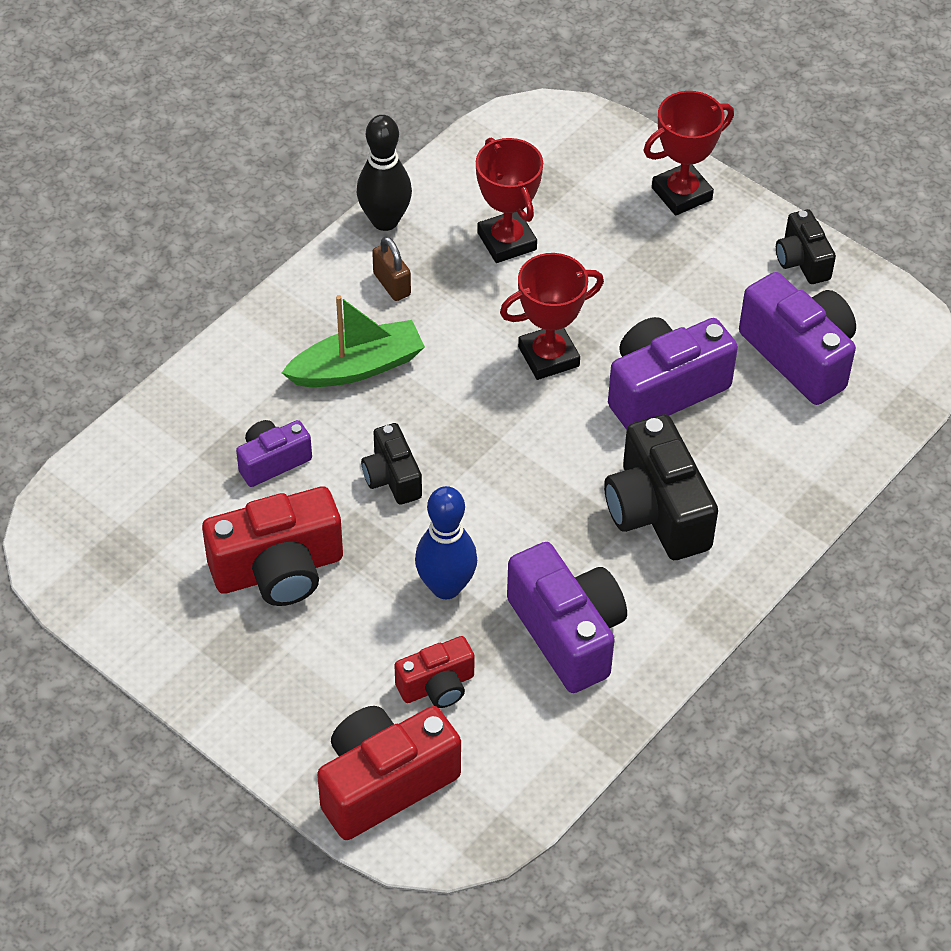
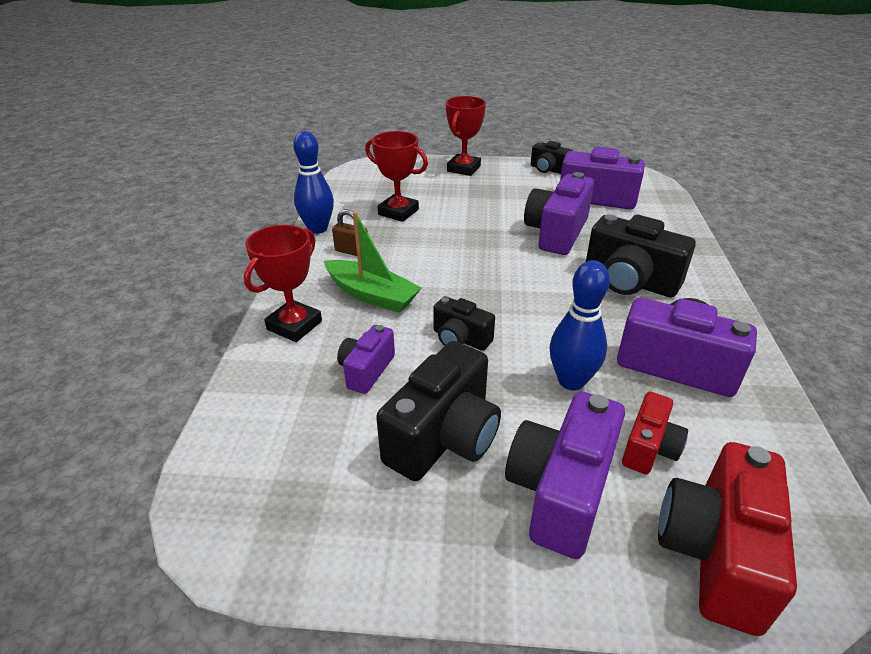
camera: 35 degrees left, 15 degrees down
(278, 570) = (444, 437): red camera -> black camera
(324, 671) = (561, 491): none -> purple camera
(357, 367) = (372, 295): green boat -> green boat turned 90 degrees clockwise
(385, 221) = (318, 229): black bowling pin -> blue bowling pin
(548, 356) = (480, 245): red trophy -> red trophy (294, 325)

